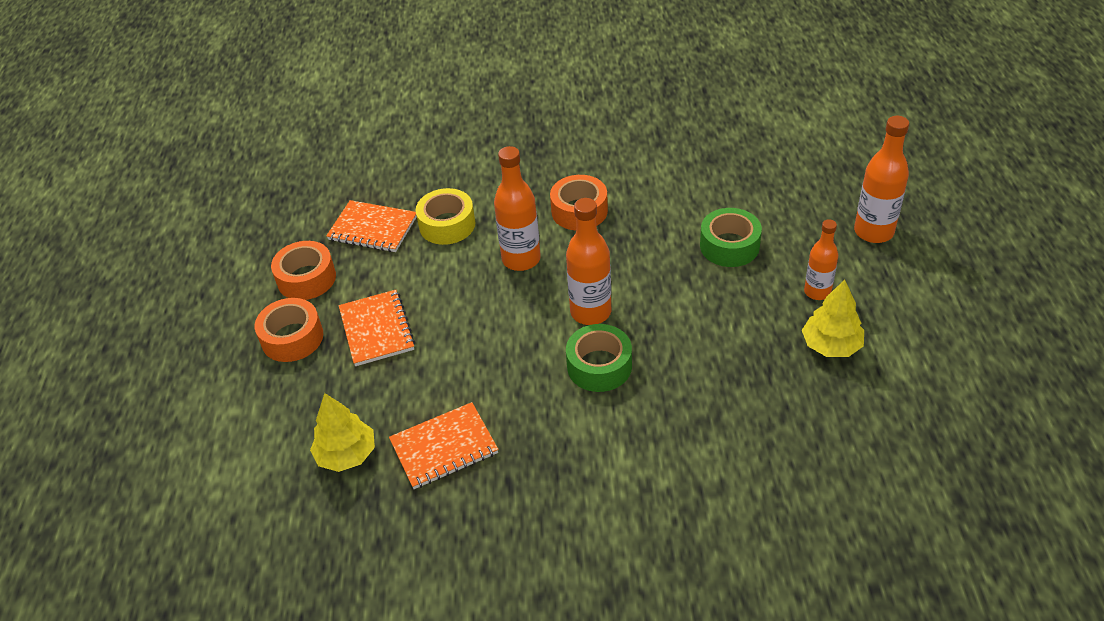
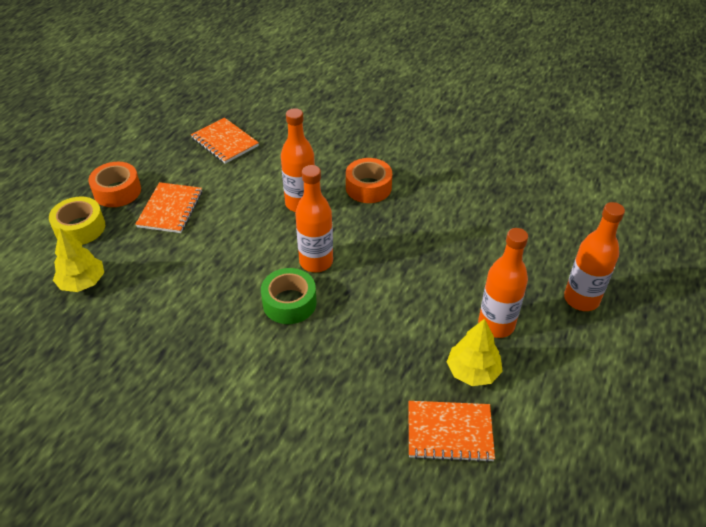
camera: 25 degrees right, 0 degrees up
(306, 278) = (158, 157): orange tape -> none
(444, 447) = (143, 308): orange notebook -> orange notebook (449, 432)
(447, 225) = (273, 159): yellow tape -> yellow tape (80, 228)
(729, 246) = (456, 259): green tape -> none
(817, 292) = (496, 325): orange bottle -> orange bottle, size x1.55

